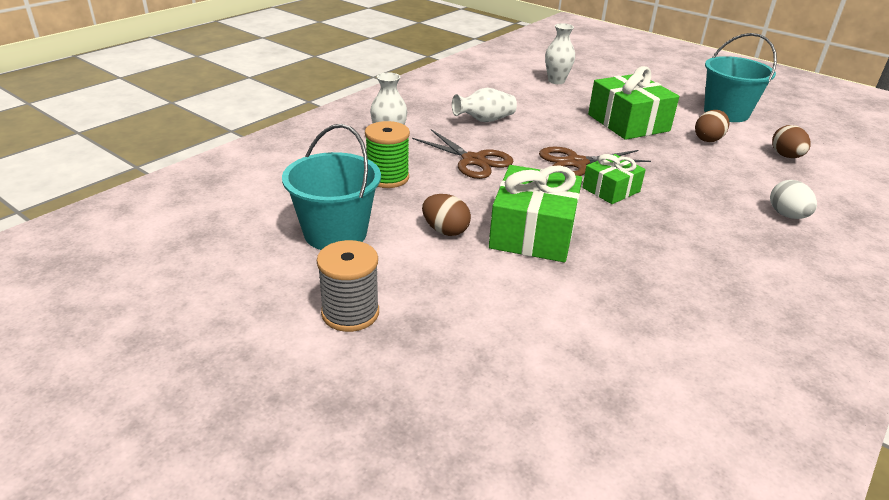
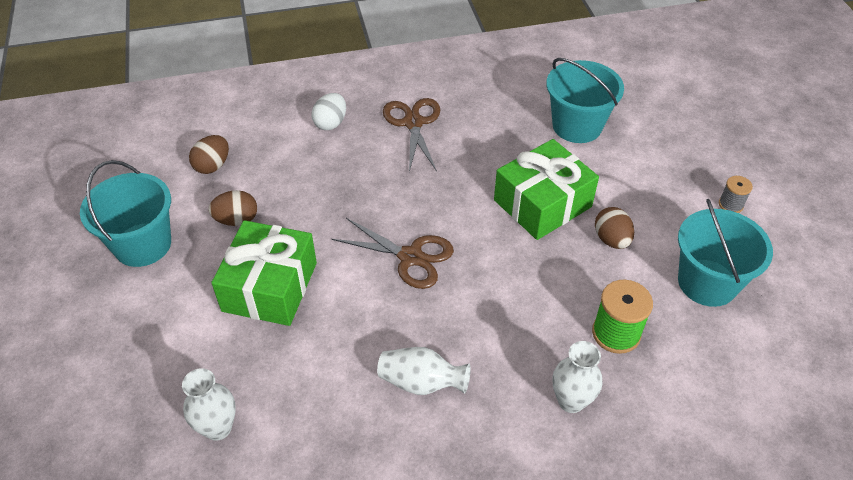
camera: 140 degrees left, 15 degrees up
(350, 313) = (730, 204): grey spool -> grey spool, size x0.58
(473, 160) = (507, 314): brown scissors -> brown scissors (413, 123)
(595, 324) = (577, 126): none -> turquoise bucket
(611, 190) = (424, 211): green gift -> none

